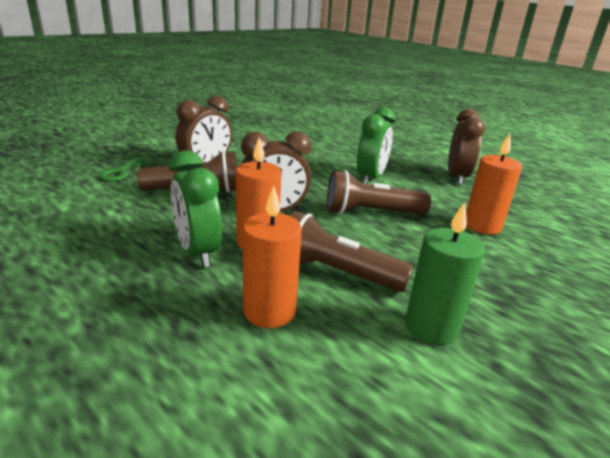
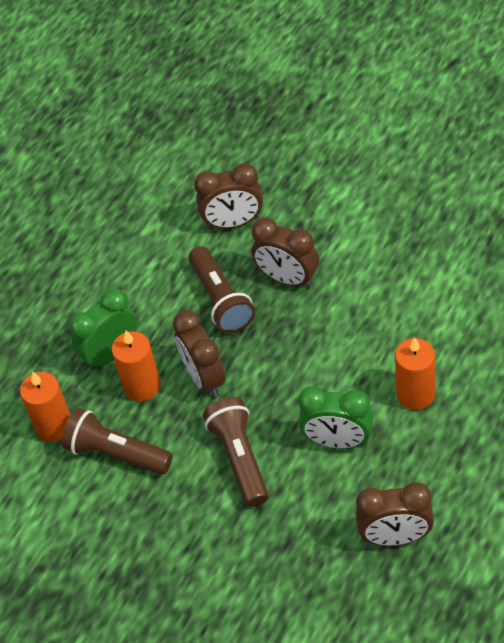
camera: 85 degrees right, 25 degrees up
(121, 172) = (233, 223): green key -> brown clock
(336, 273) = (116, 453): brown flashlight -> brown flashlight turned 75 degrees counterclockwise
(431, 326) = (68, 527): green candle -> none
(482, 226) = (255, 564): orange candle -> orange candle (416, 394)

